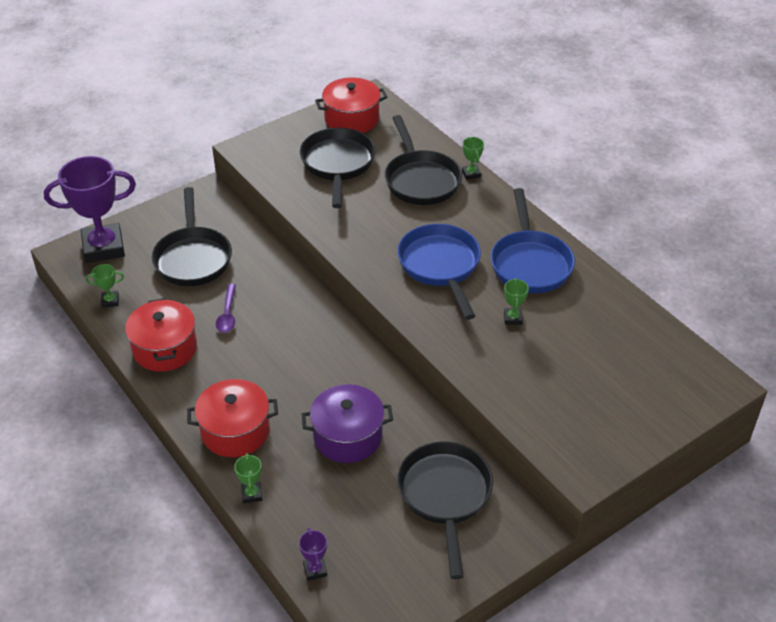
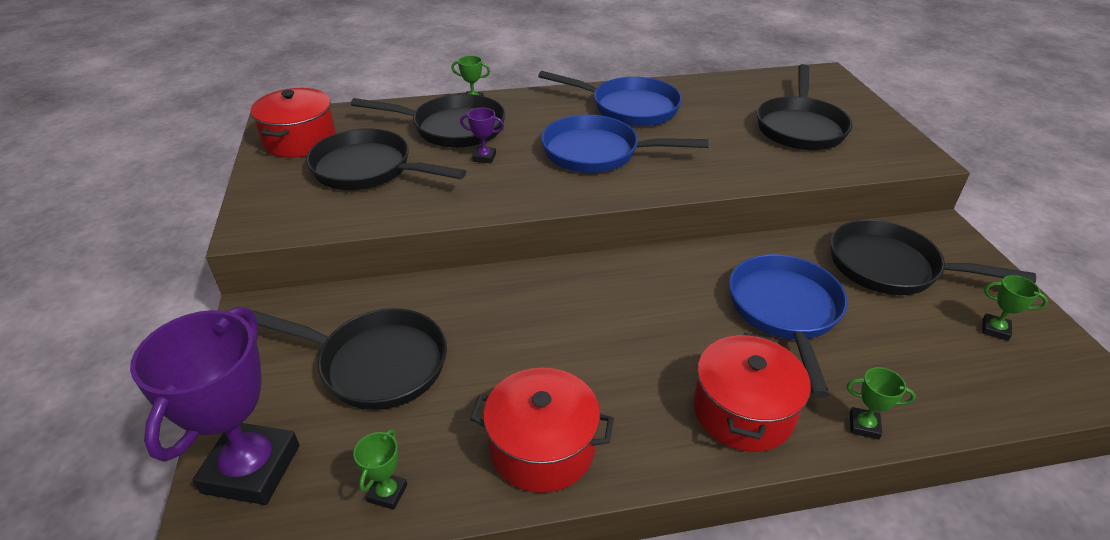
camera: 65 degrees left, 5 degrees down
(227, 314) = (517, 359): purple spoon -> none
(315, 570) = (998, 399): purple trophy -> purple trophy (484, 157)
(348, 436) = (785, 311): purple pot -> blue pan
(513, 318) = (700, 136): green trophy -> green trophy (995, 329)
(580, 381) = (800, 127): none -> black pan

